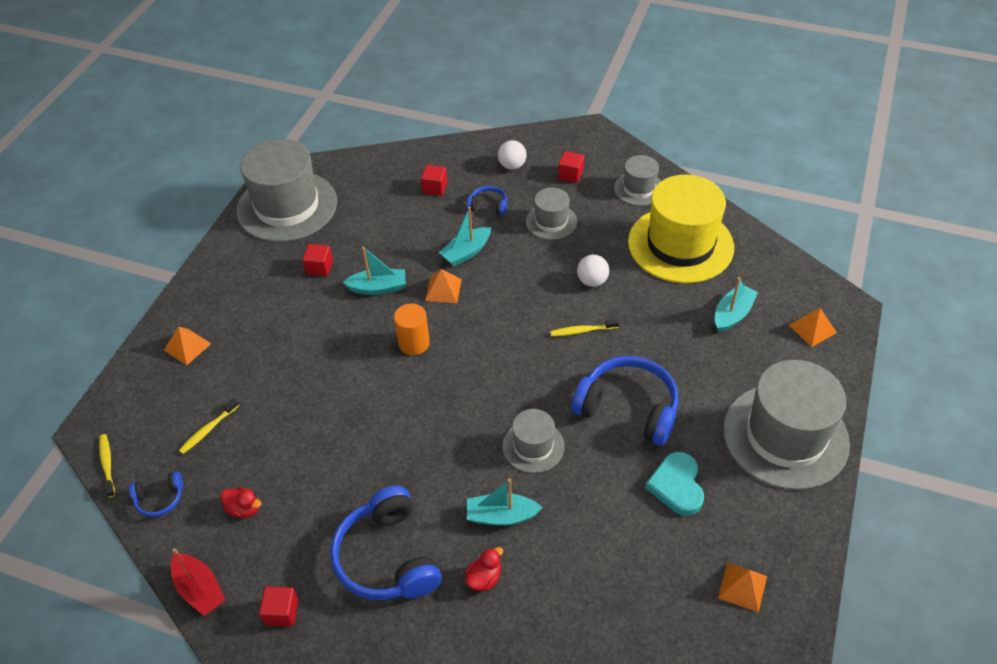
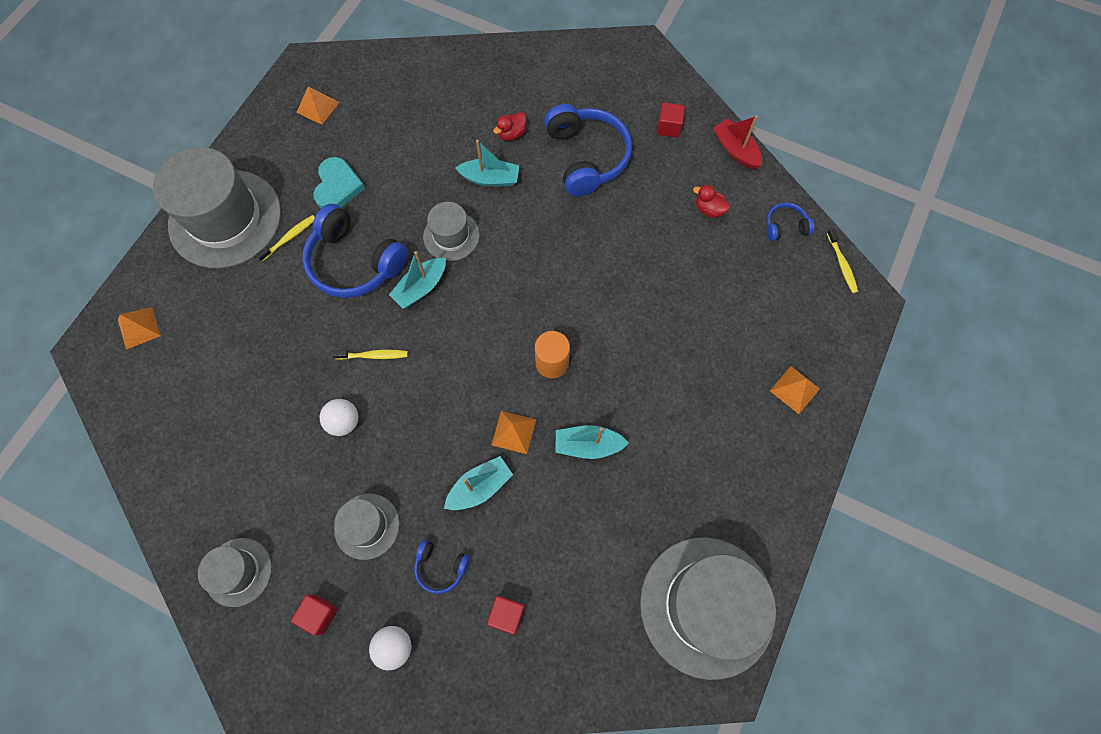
camera: 175 degrees left, 20 degrees up
(208, 430) = (754, 288): yellow toothbrush -> yellow toothbrush (289, 238)
(319, 267) = (657, 486): red cube -> none
(680, 244) = (224, 464): yellow hat -> none
(732, 314) = (211, 356): turquoise boat -> turquoise boat (421, 287)

